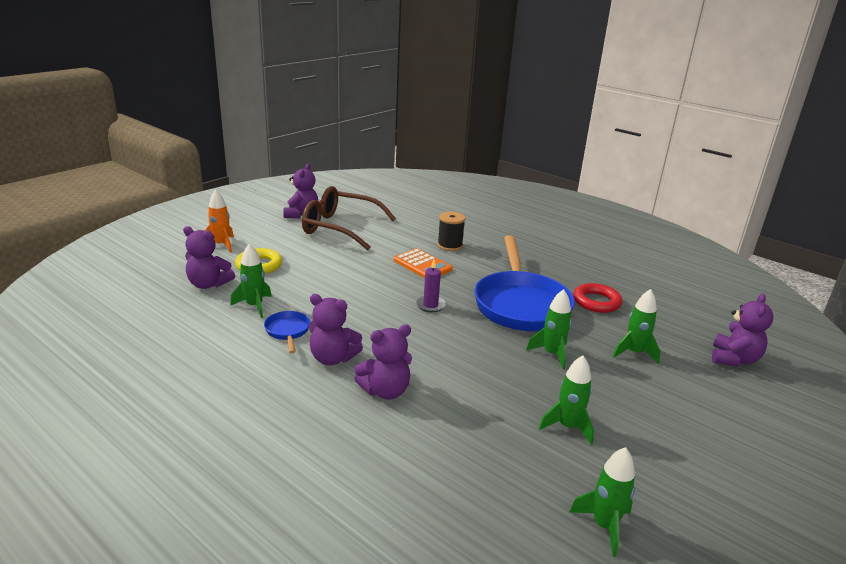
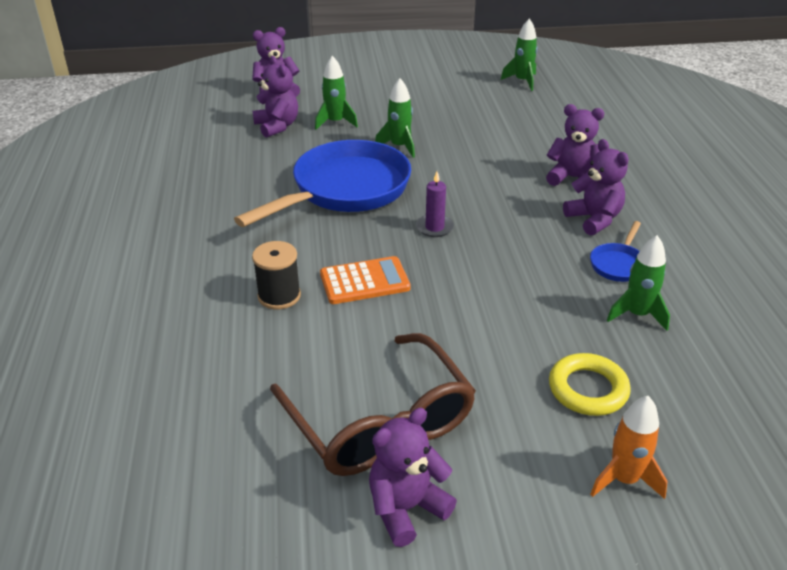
camera: 135 degrees left, 10 degrees up
(208, 284) = (684, 383): purple teddy bear -> purple teddy bear (277, 126)
(422, 265) = (364, 281): orange calculator -> orange calculator turned 75 degrees clockwise
(567, 427) = (470, 113): green rocket -> none
(596, 302) = (272, 162): red ring -> none

